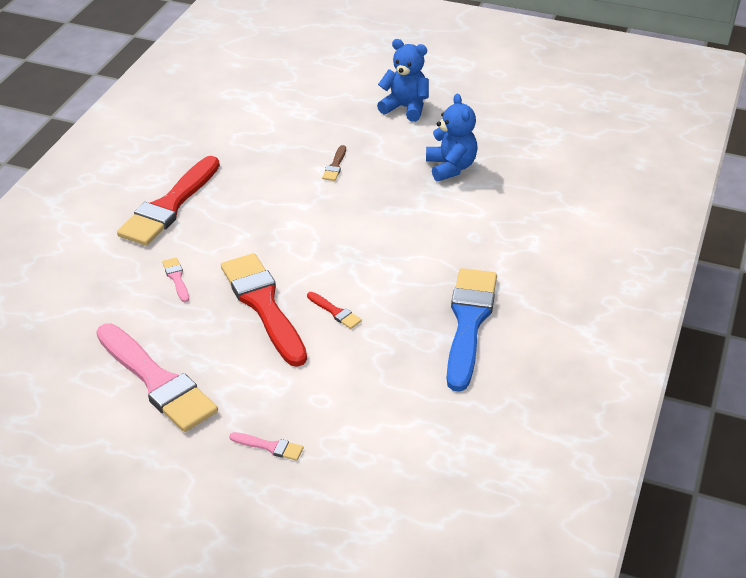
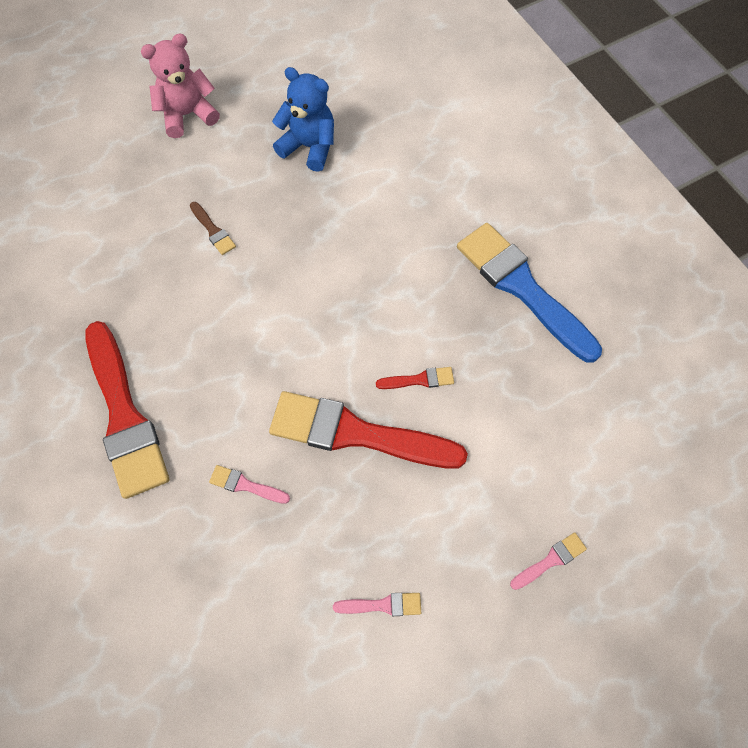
camera: 50 degrees left, 25 degrees up
(157, 381) = (382, 605): pink brush -> pink brush, size x0.41
(405, 108) = (187, 115): blue teddy bear -> pink teddy bear

